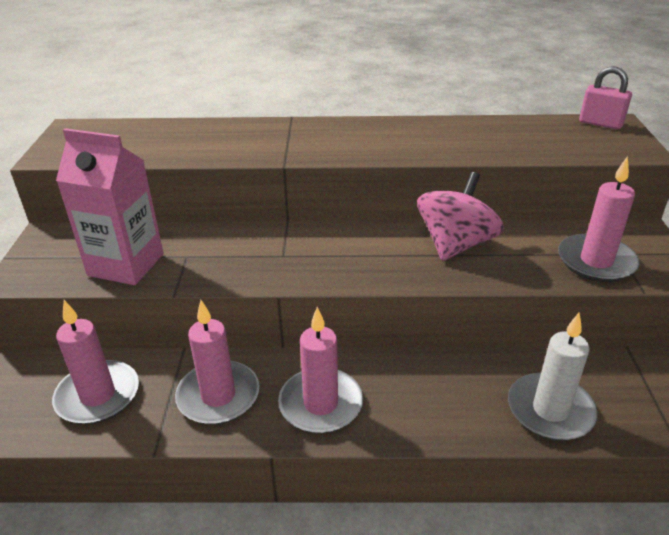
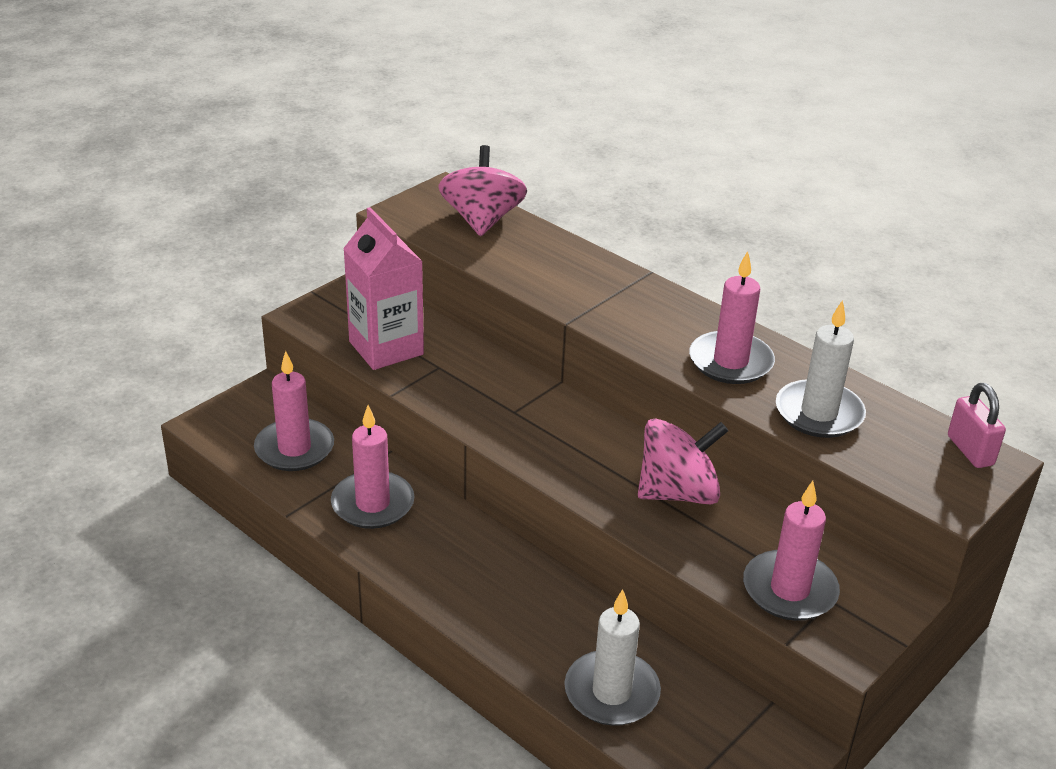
camera: 40 degrees right, 0 degrees up
(128, 134) = (482, 220): none -> pink spinning top
(320, 404) = (437, 560): pink candle -> pink candle (730, 362)
(507, 142) = (819, 413): none -> white candle

